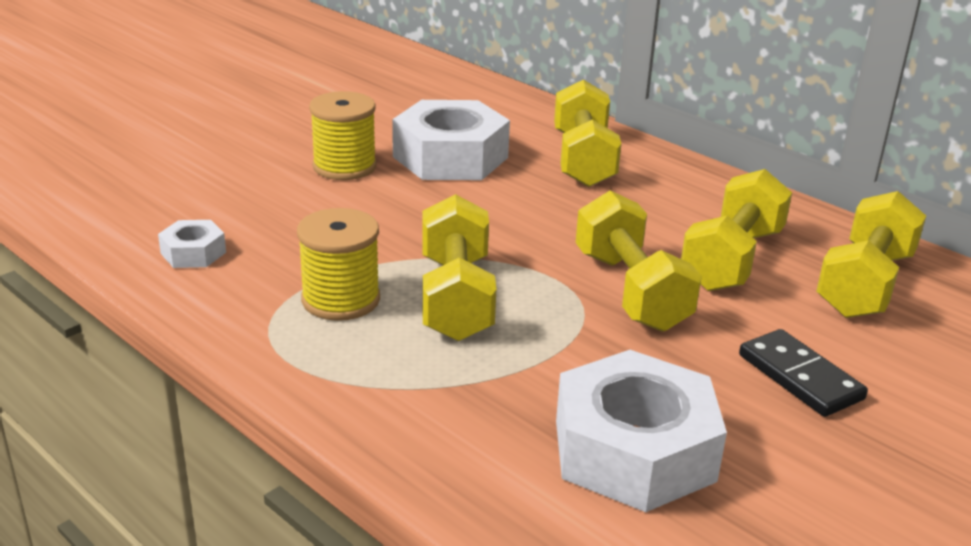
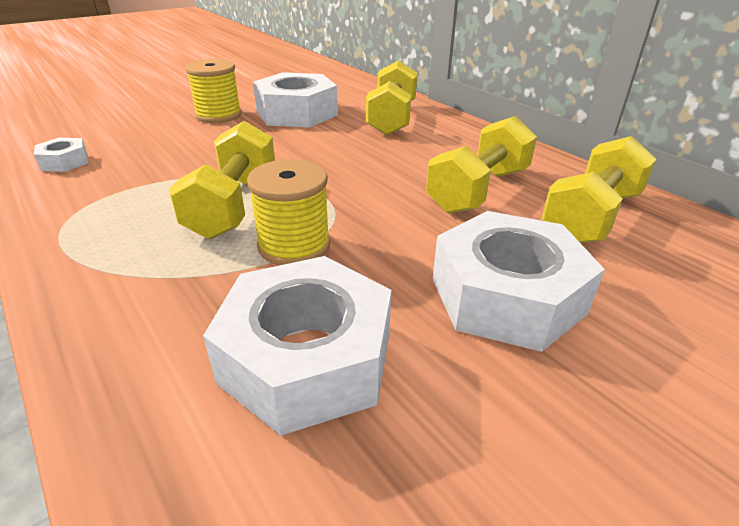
camera: 10 degrees right, 5 degrees up
(341, 299) = (142, 200): yellow spool -> yellow spool (294, 245)
(631, 291) = (381, 209): yellow dumbbell -> none
(800, 377) = (507, 295): black domino -> white nut

